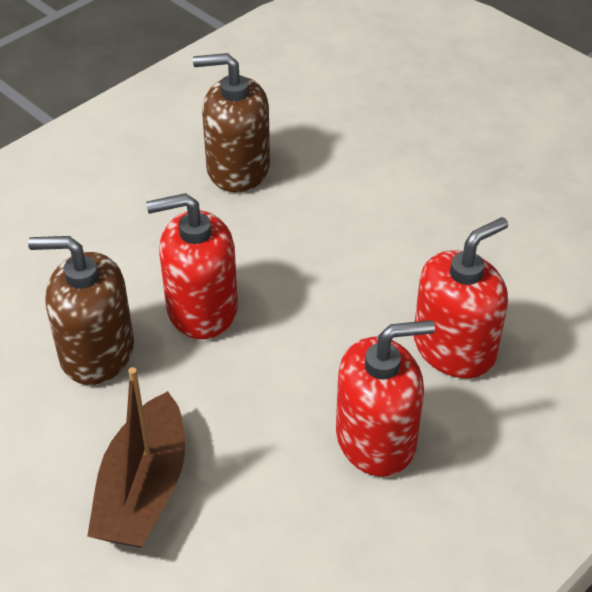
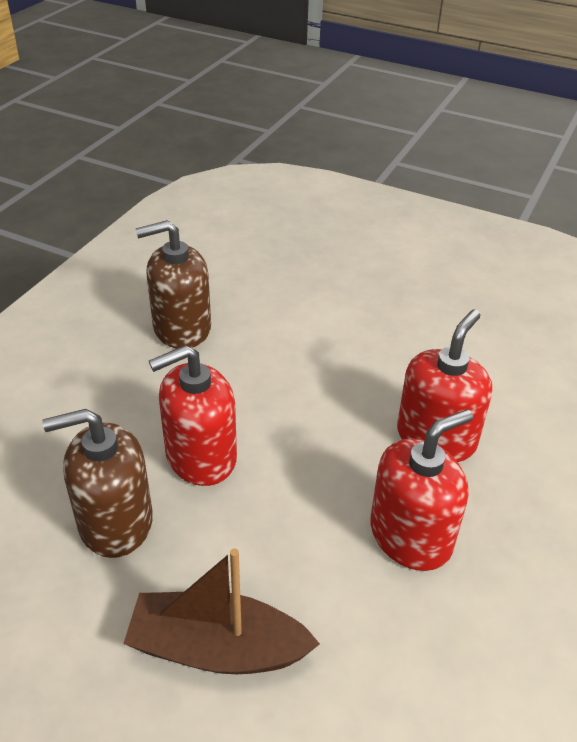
camera: 20 degrees left, 5 degrees down
(143, 489) = (217, 648): brown boat -> brown boat turned 105 degrees clockwise

